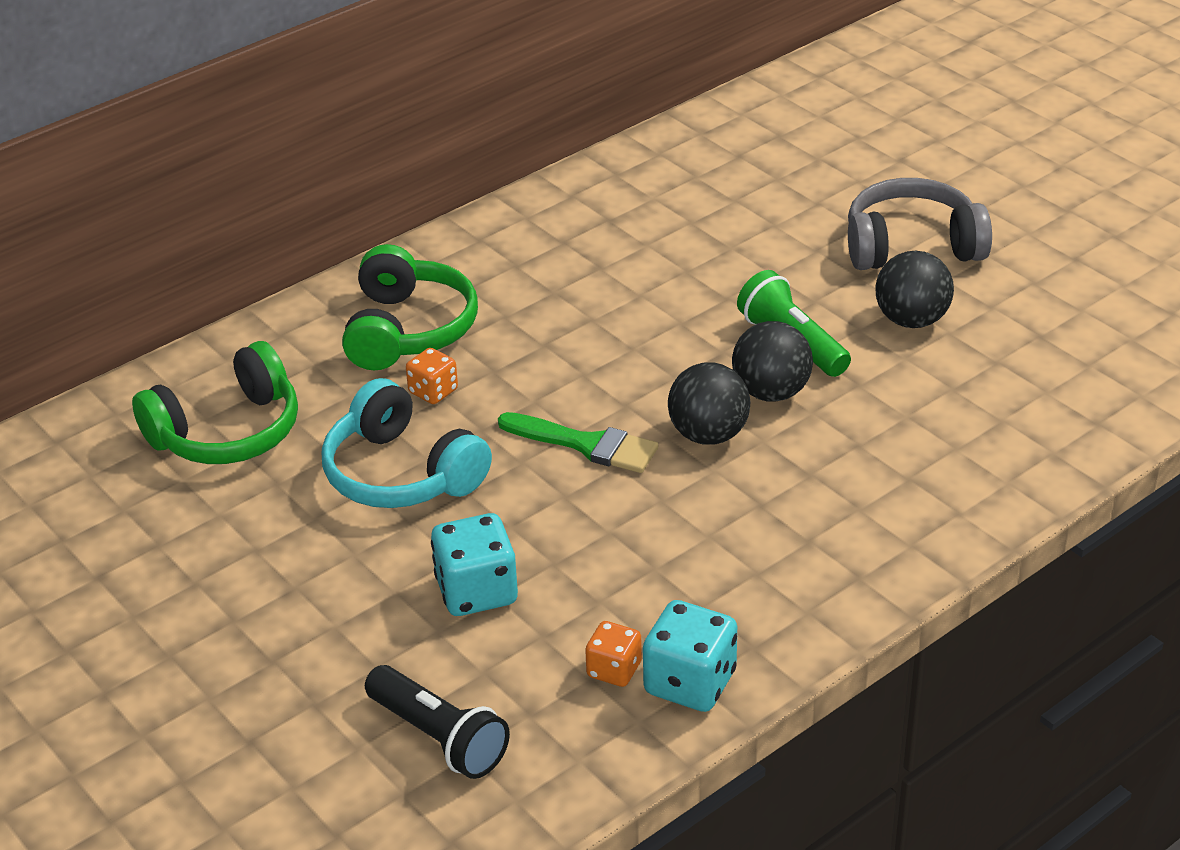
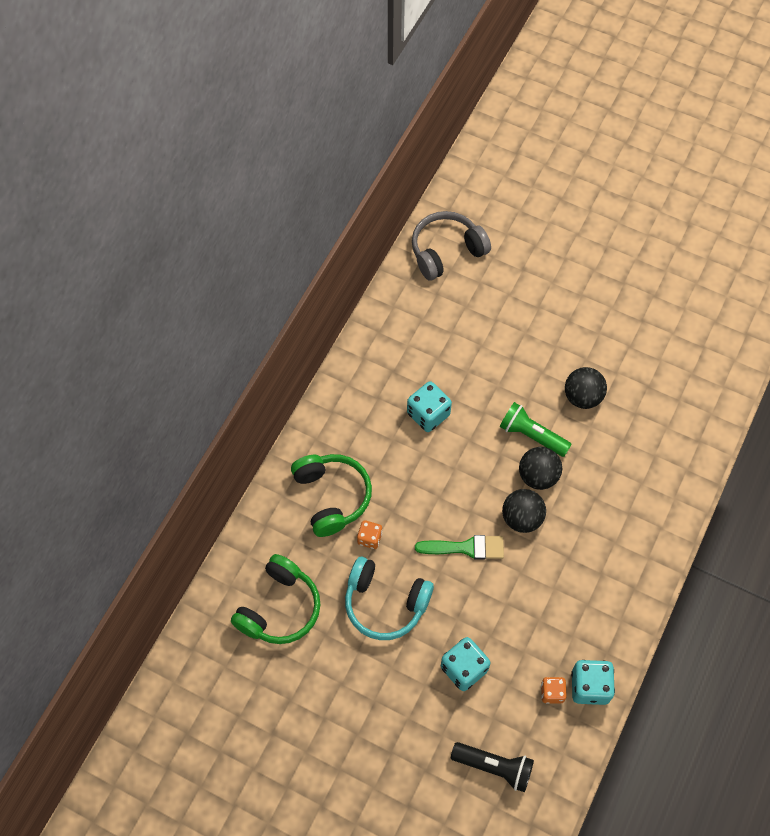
camera: 25 degrees left, 25 degrees up
(632, 278) = (428, 414): none -> turquoise dice
(912, 246) = (558, 338): grey headphones -> grey headphones (446, 251)

